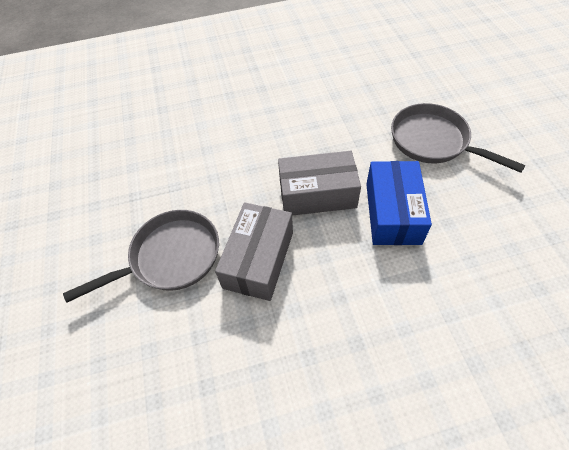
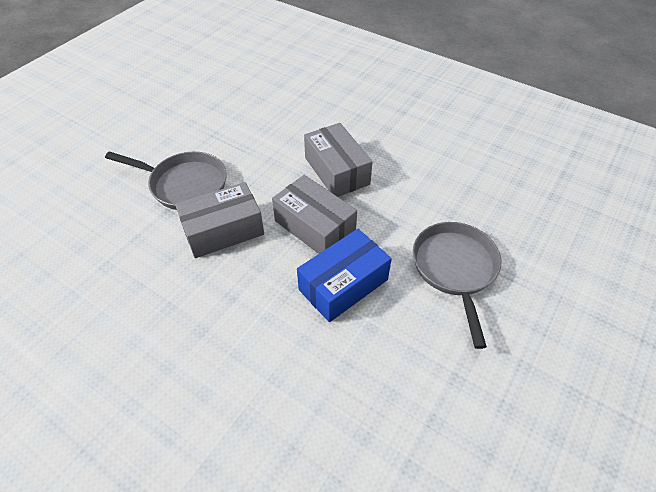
camera: 45 degrees right, 5 degrees down
(272, 143) = (337, 171): none -> grey box

